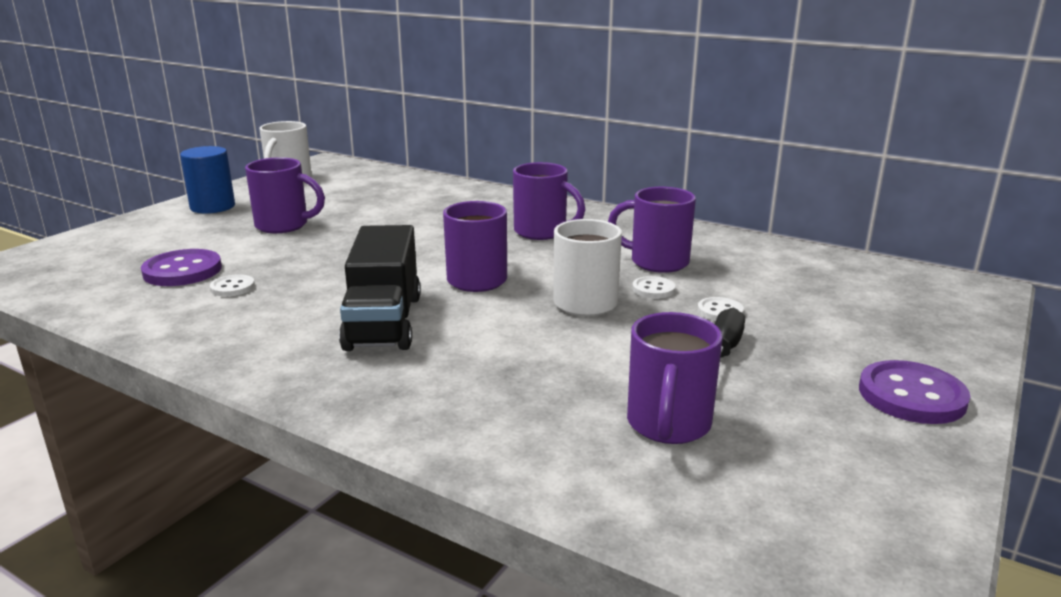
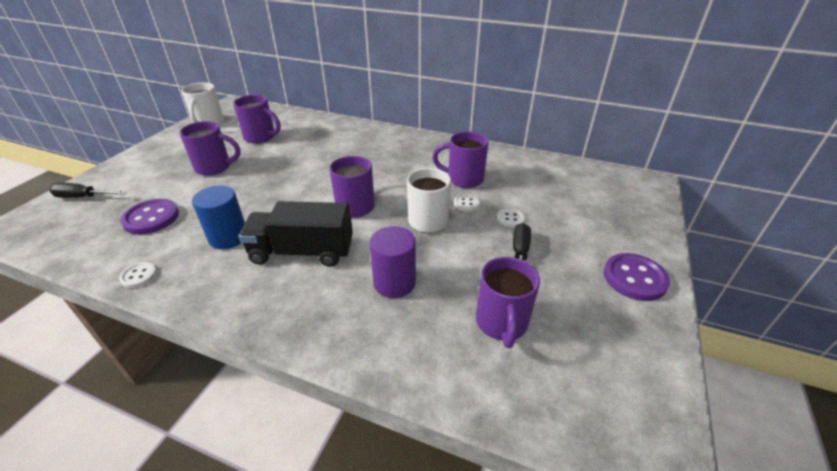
camera: 10 degrees left, 15 degrees up
(98, 244) = (83, 197): none -> black screwdriver
(212, 207) = (160, 154): blue cylinder -> blue cylinder (228, 237)
(232, 287) = (191, 230): white button -> white button (139, 276)
(384, 322) = (302, 252): black truck -> black truck turned 105 degrees clockwise
(512, 365) = (394, 282): none -> purple cylinder
(542, 232) = (387, 159): purple mug -> purple mug (261, 137)

